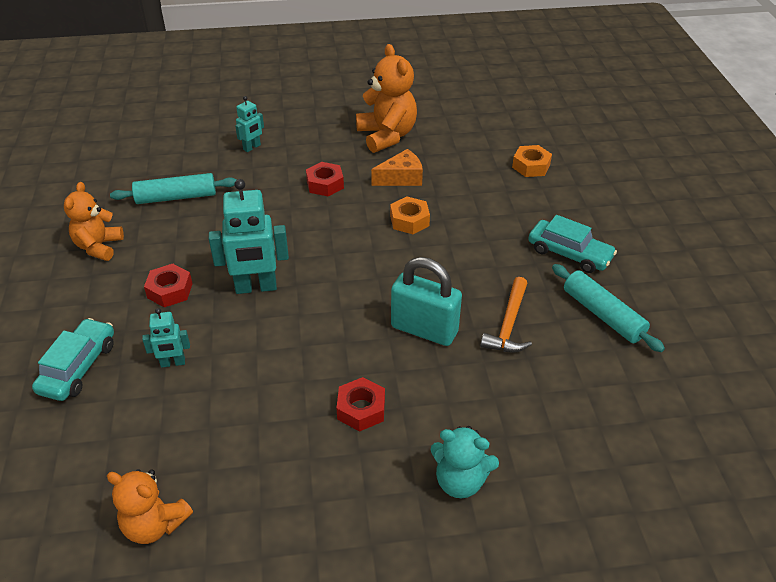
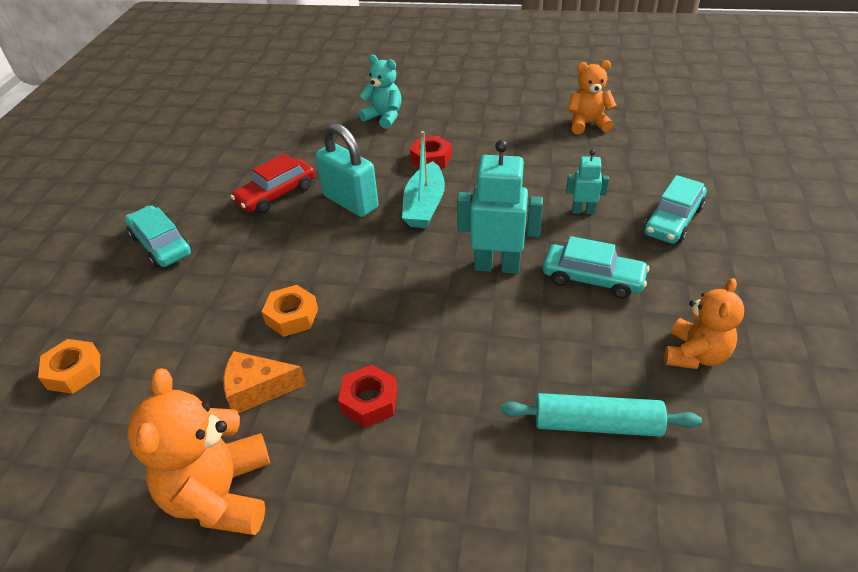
camera: 160 degrees left, 0 degrees up
(155, 524) = (587, 124): orange teddy bear -> orange teddy bear turned 45 degrees counterclockwise
(170, 290) = (592, 279): red nut -> turquoise car
(252, 147) = (463, 523): turquoise robot -> none
(344, 339) = (424, 205): none -> turquoise boat
(509, 324) = (276, 194): orange hammer -> red car
(603, 314) = (193, 189): turquoise rolling pin -> none

